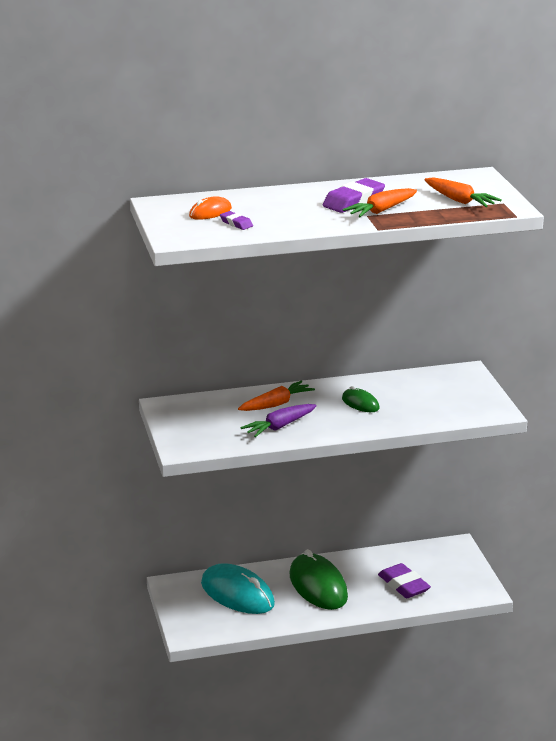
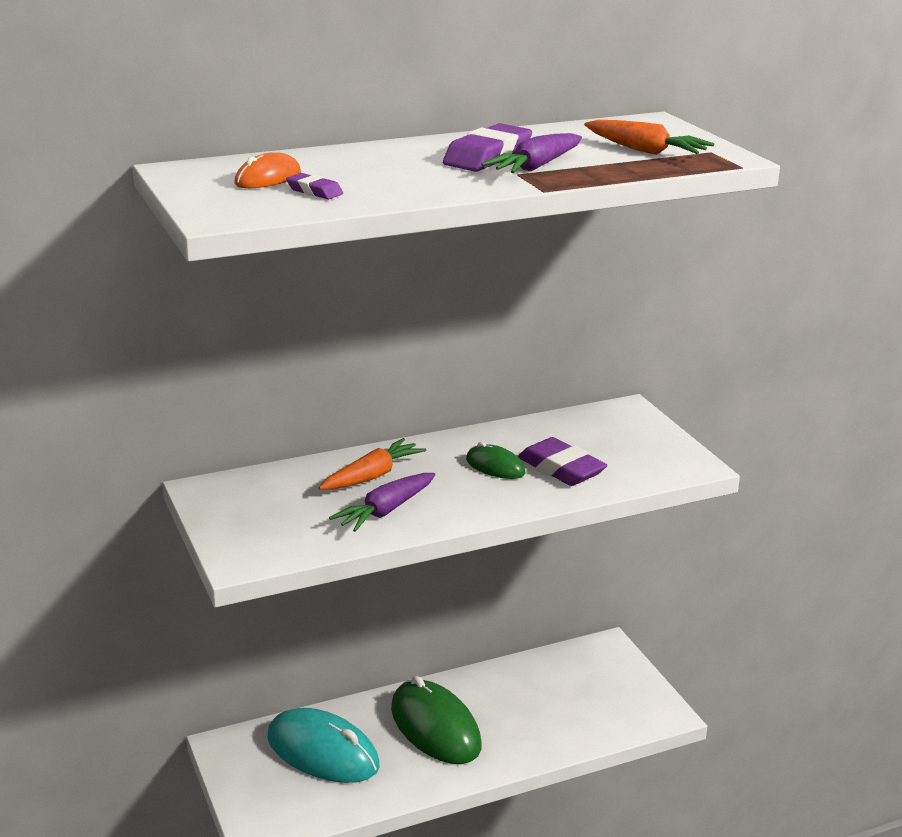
camera: 10 degrees left, 0 degrees up
(381, 210) = (536, 167): orange carrot -> purple carrot
(403, 585) = (553, 714): purple eraser -> purple eraser (561, 469)

